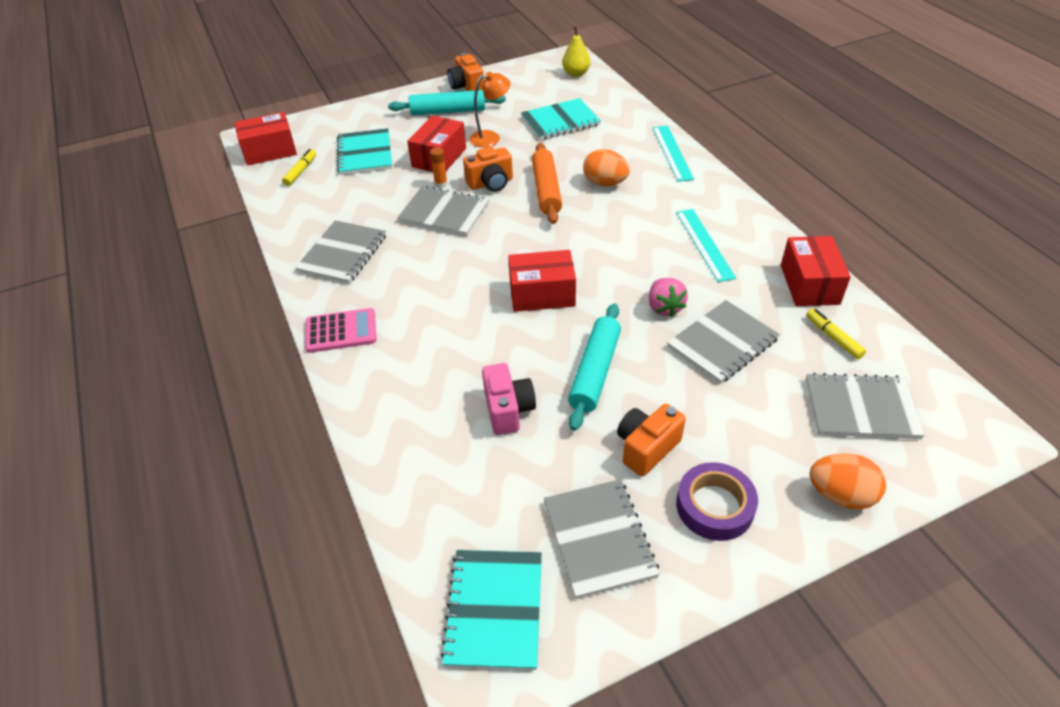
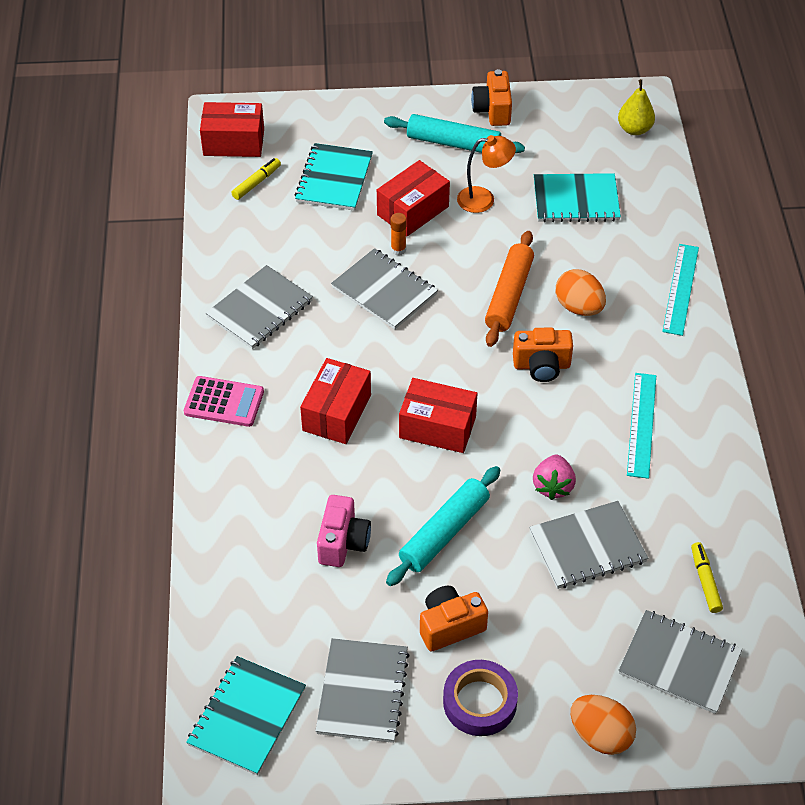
camera: 20 degrees right, 5 degrees up
(491, 183) = (453, 266): orange camera -> orange camera (541, 366)
(809, 284) = (723, 512): red box -> red box (336, 413)

